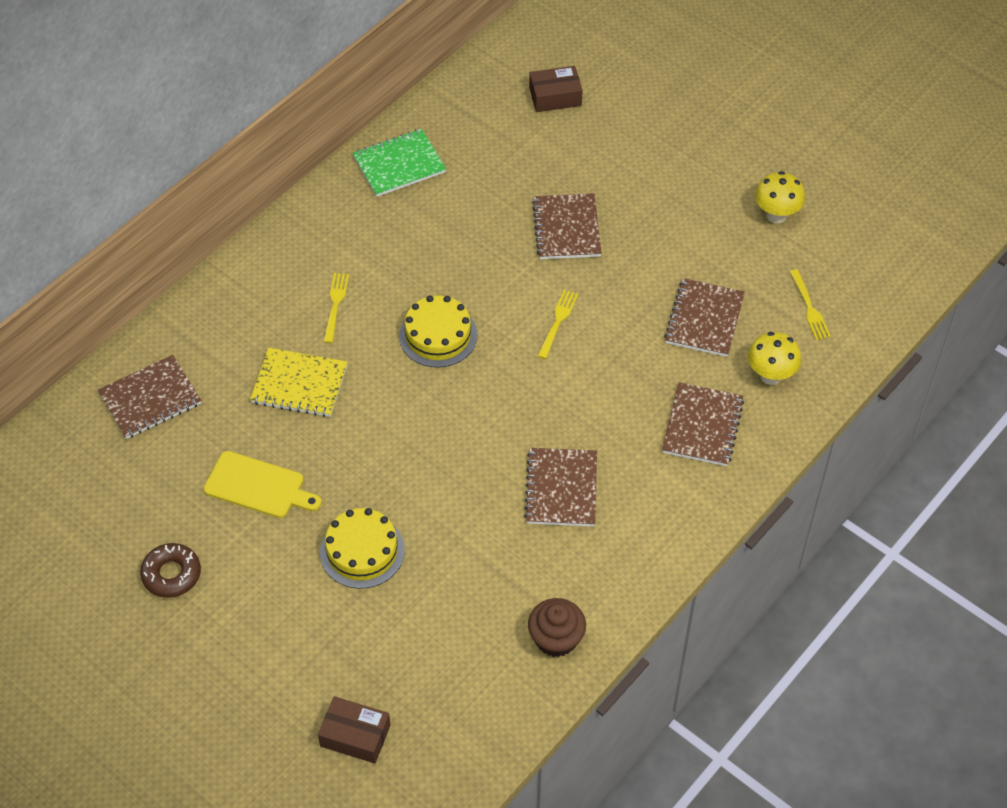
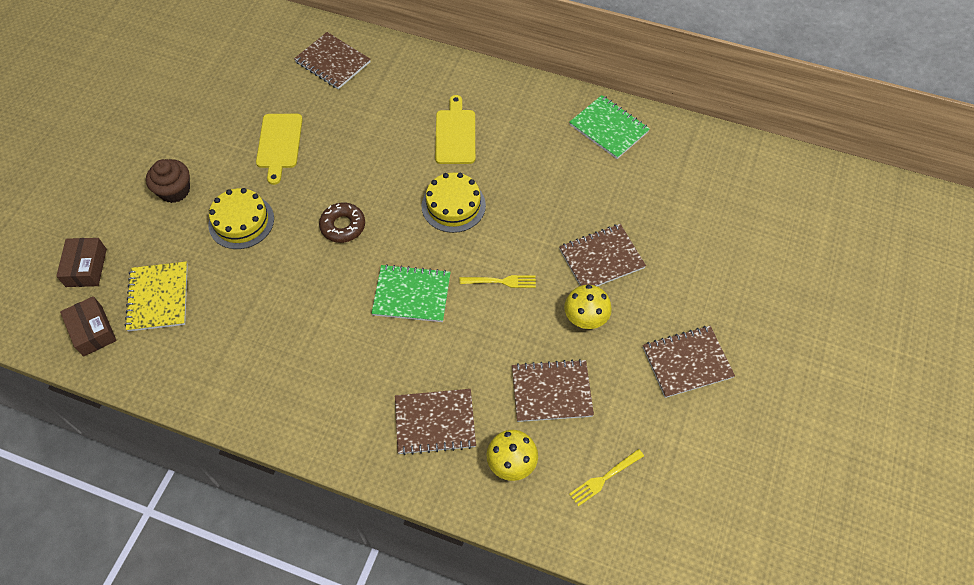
camera: 70 degrees right, 5 degrees up
(171, 574) = (194, 122): brown donut -> brown donut (343, 226)
(299, 384) = (375, 137): yellow notebook -> yellow notebook (158, 297)
(335, 305) = (455, 134): yellow fork -> yellow cutting board
(540, 406) = (411, 295): none -> green notebook
(555, 97) = (740, 208): brown box -> brown box (92, 331)
(556, 639) = (194, 372): brown cupcake -> brown cupcake (174, 191)
(561, 489) = (336, 334): brown notebook -> brown notebook (687, 362)
(776, 215) = (700, 420): yellow mushroom -> yellow mushroom (585, 320)

